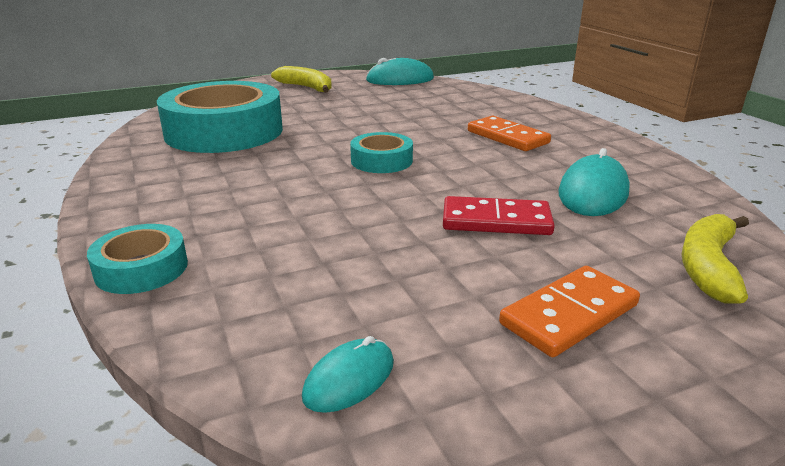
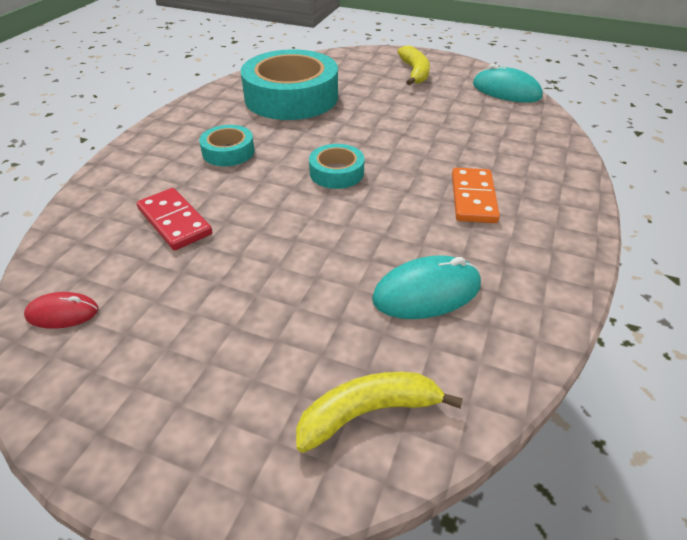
camera: 45 degrees right, 15 degrees up
(141, 268) = (101, 185): turquoise tape -> turquoise tape (228, 152)
(349, 379) = (62, 313): turquoise mouse -> red mouse
(496, 221) = (308, 269): red domino -> red domino (174, 222)
(569, 315) = (211, 366): orange domino -> none

